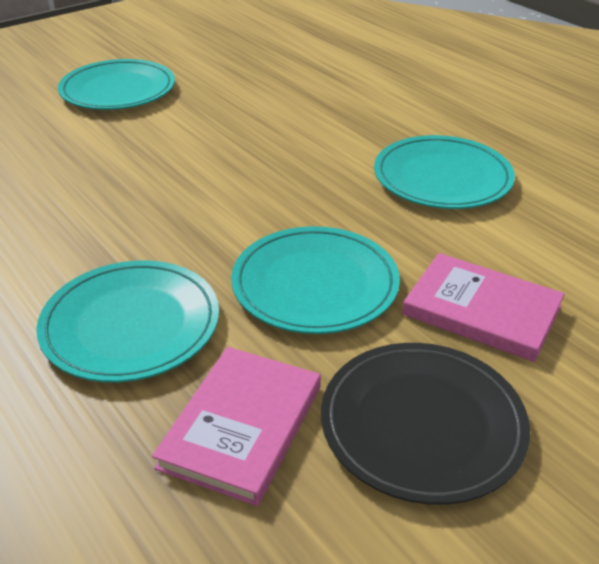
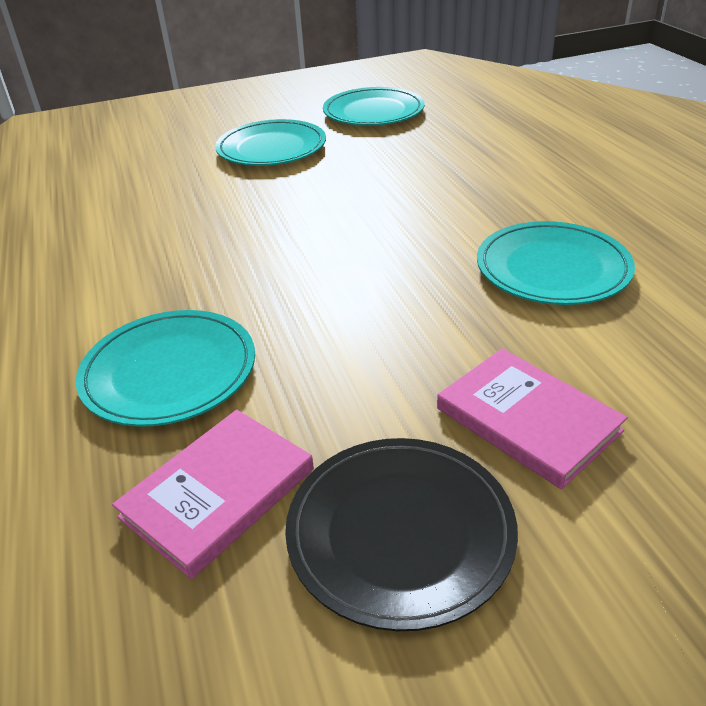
camera: 20 degrees right, 0 degrees up
(315, 284) = (362, 361): turquoise plate -> turquoise plate (373, 112)

